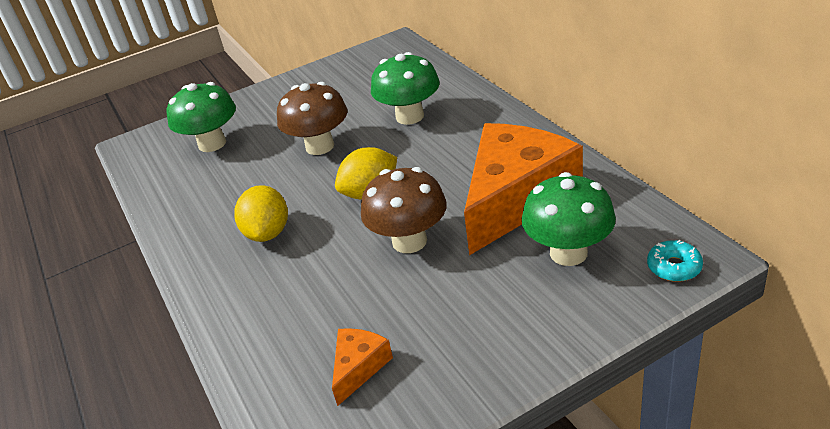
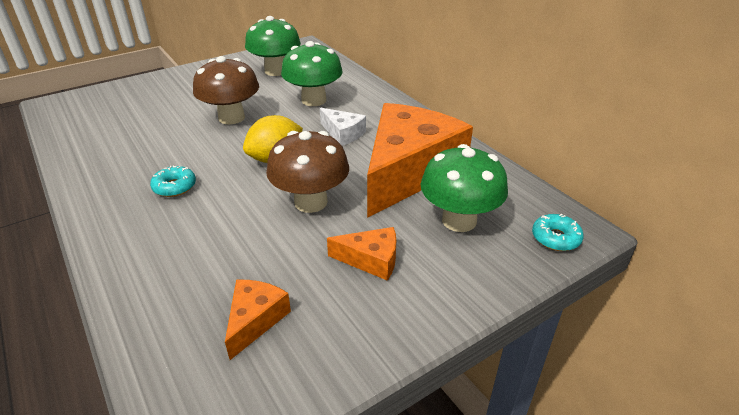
camera: 10 degrees left, 0 degrees up
(212, 144) = (131, 109): green mushroom -> green mushroom (276, 71)
(268, 233) = (174, 187): yellow lemon -> turquoise donut
(443, 157) = (343, 133): none -> white cheese
(473, 301) = (371, 260): none -> orange cheese

